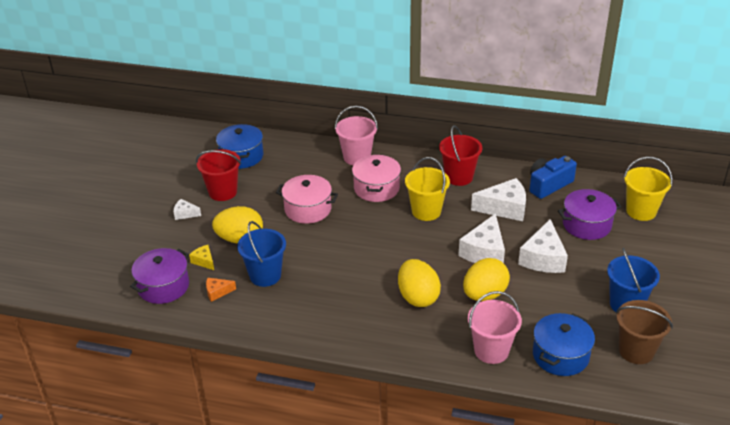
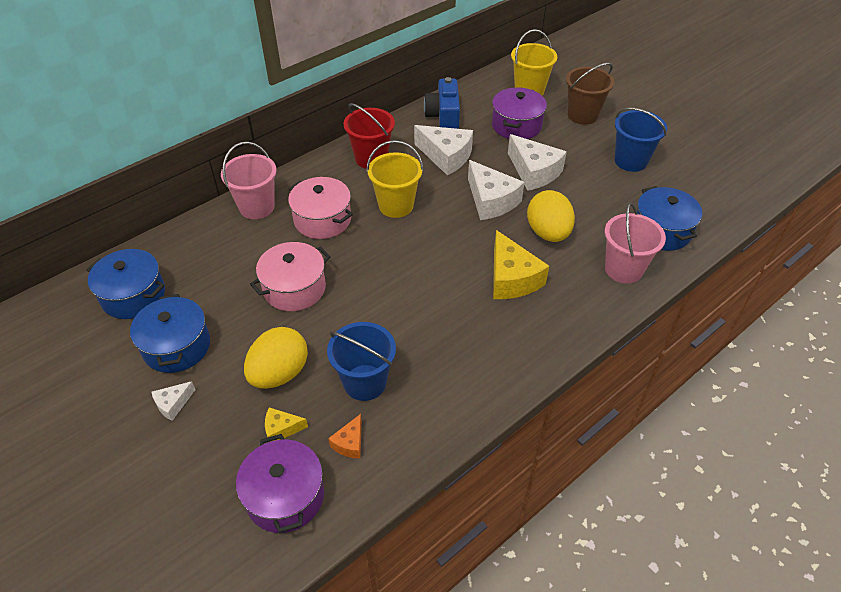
camera: 55 degrees left, 10 degrees up
(223, 192) = (177, 346): red bucket -> blue pot
(418, 297) = (511, 278): yellow egg -> yellow cheese
(504, 208) = (446, 156): white cheese -> white cheese turned 90 degrees clockwise
(636, 351) = (688, 187): brown bucket -> brown bucket (582, 115)

